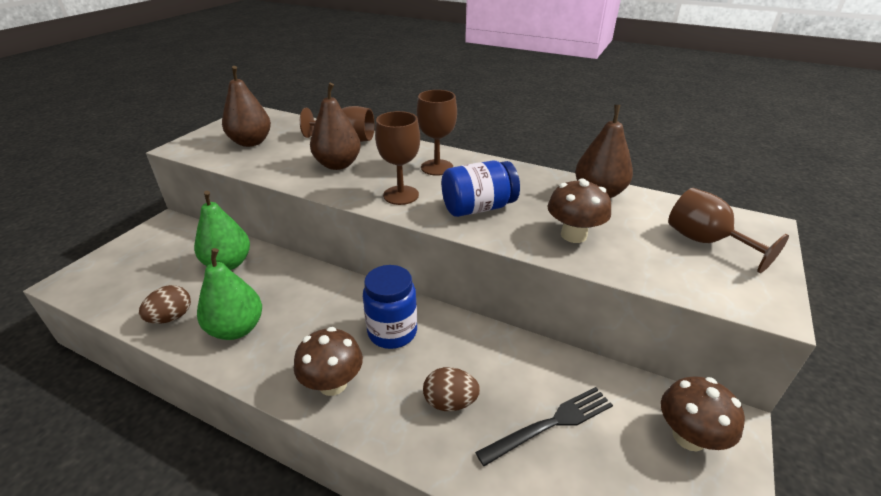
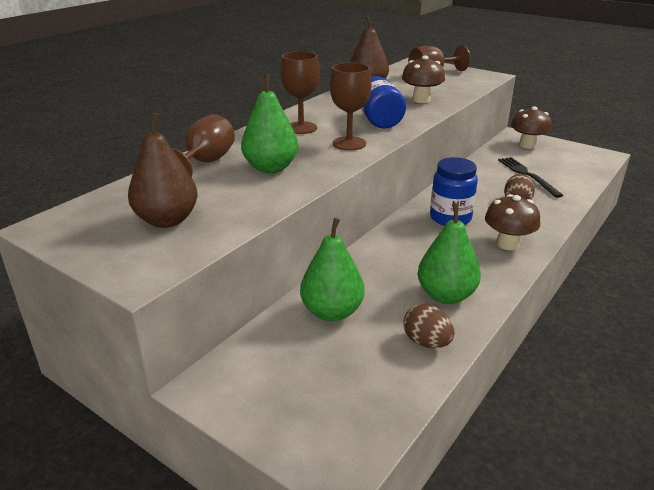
camera: 80 degrees left, 5 degrees down
(338, 165) = (271, 168): brown pear -> green pear

